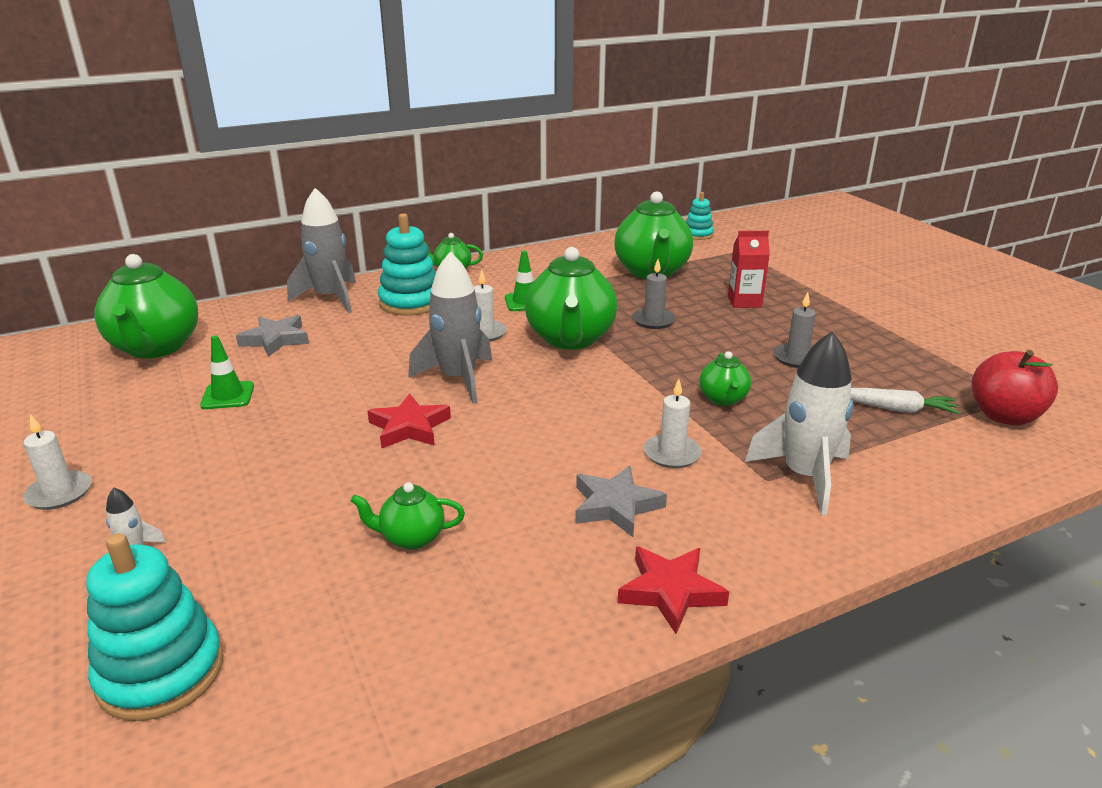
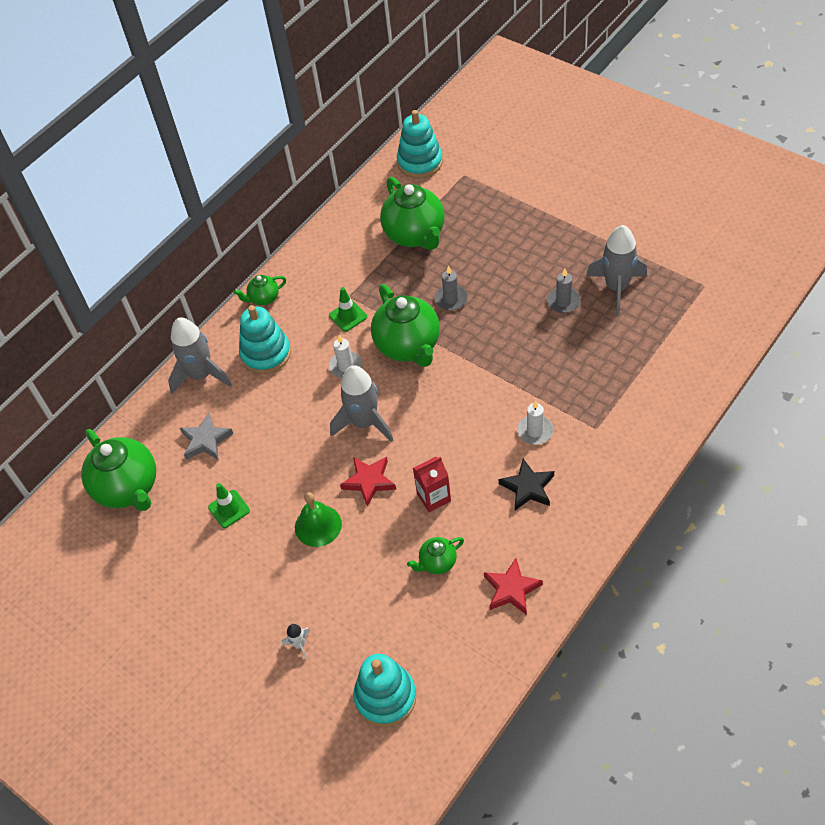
camera: 20 degrees left, 25 degrees up
(59, 493) = (212, 631): white candle -> none
(304, 444) = (318, 525): none -> green bell
(616, 506) = (528, 487): grey star -> black star
(670, 592) = (587, 533): red star -> red star (511, 589)
(698, 235) = (420, 162): turquoise stacking toy -> turquoise stacking toy, size x1.75
(723, 399) = (539, 366): green teapot -> none
(744, 301) = (500, 247): red carton -> red carton (434, 497)
(804, 477) = (614, 416): white rocket -> none
(880, 366) = (617, 287): none -> grey rocket
(894, 408) = (640, 329): white carrot -> none
(1004, 416) = (702, 308): red apple -> none

